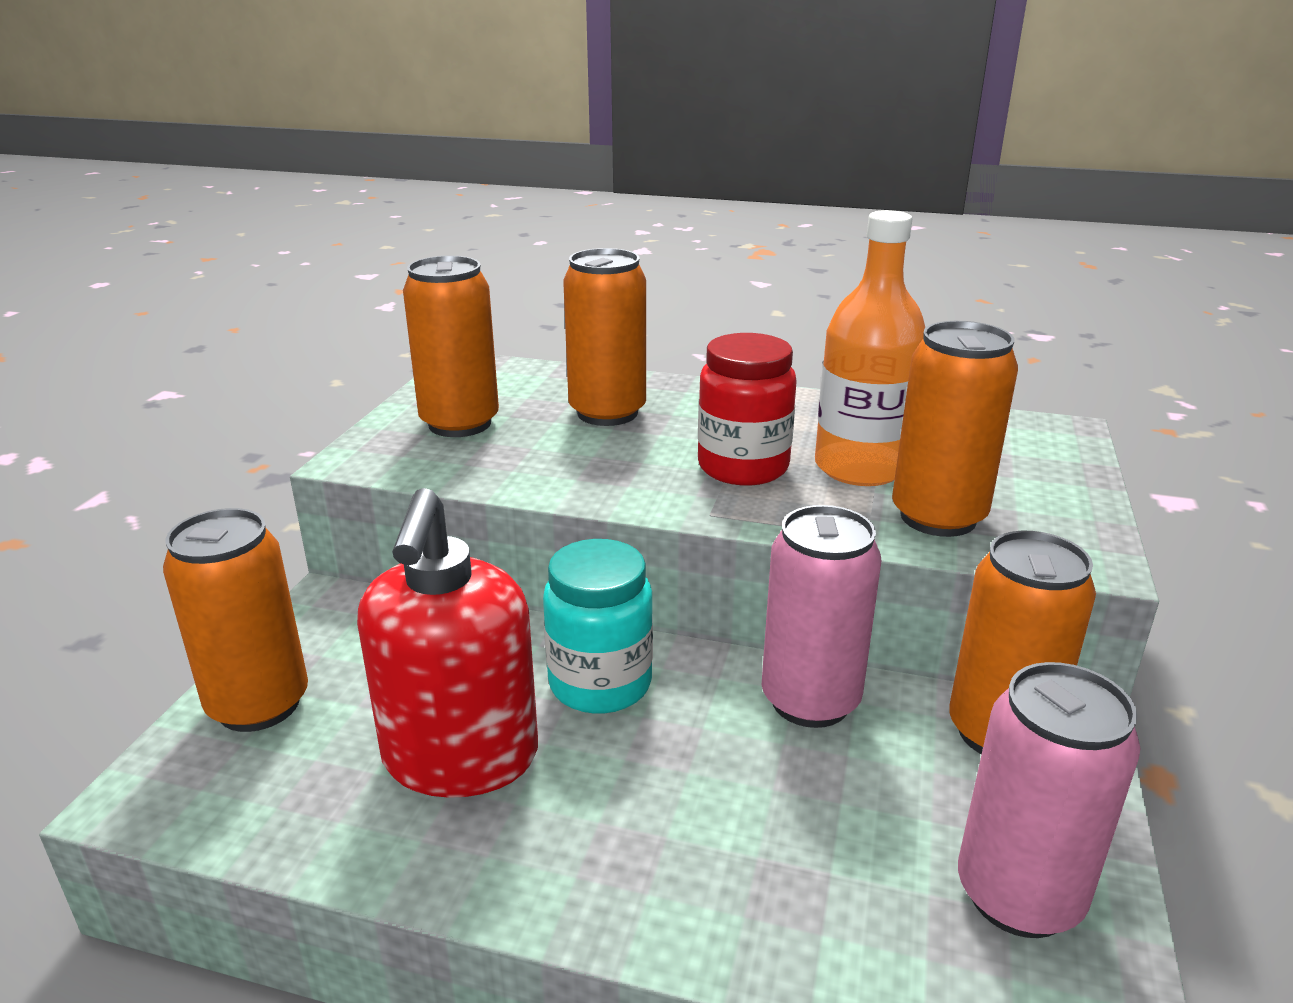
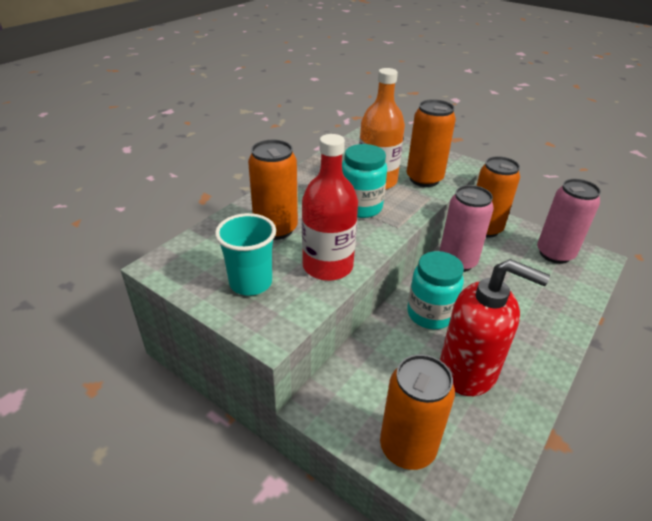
camera: 70 degrees left, 10 degrees up
(460, 423) = (250, 283): orange can -> turquoise cup
(536, 469) = (327, 266): none -> red bottle
(743, 467) = (361, 207): red jar -> turquoise jar

